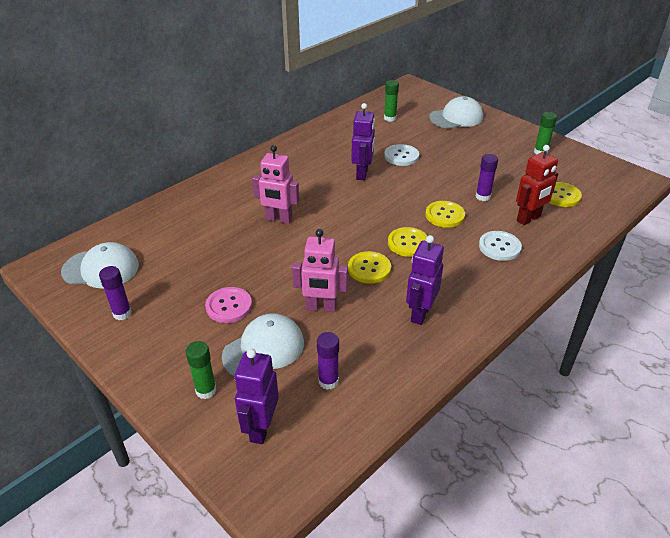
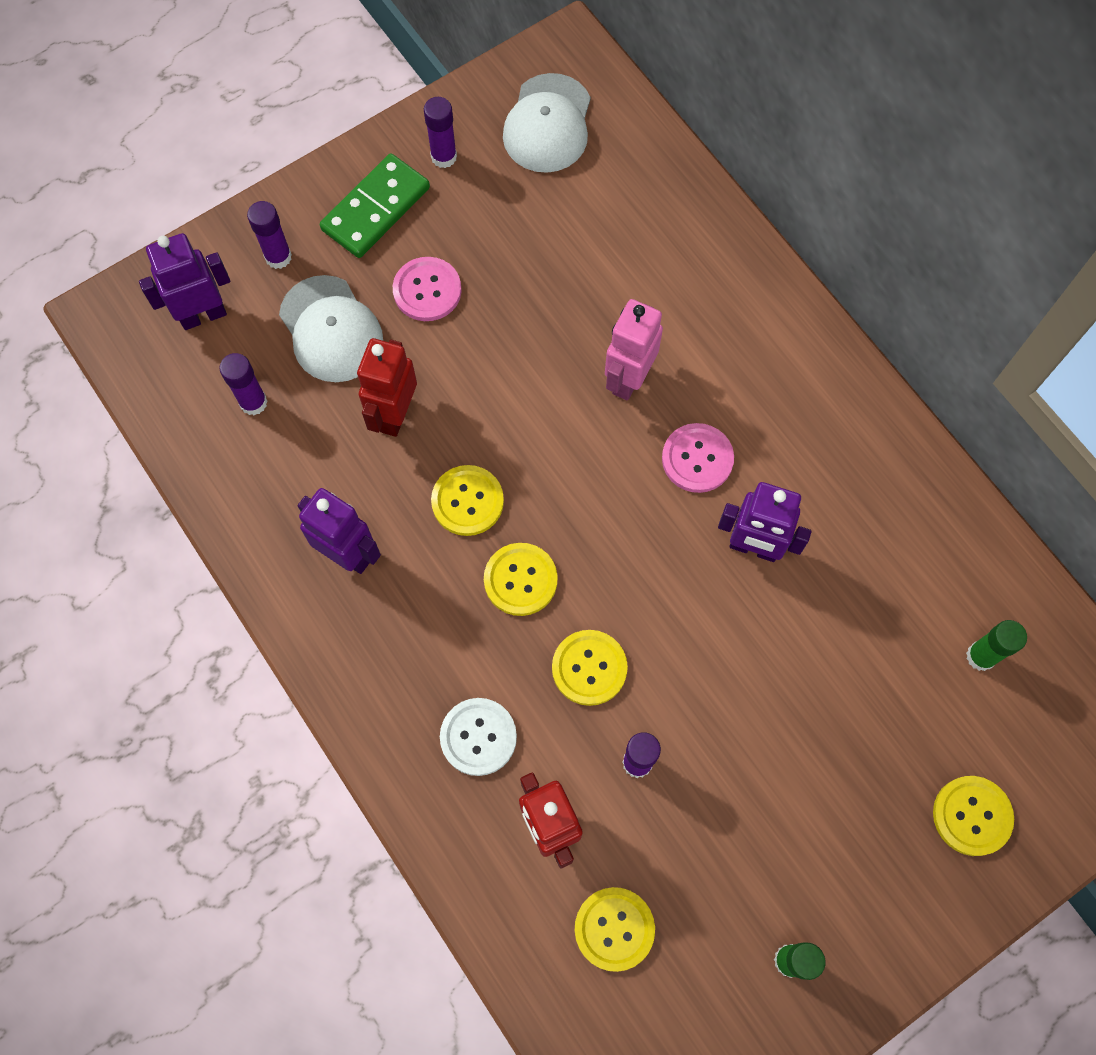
camera: 100 degrees right, 30 degrees up
(164, 342) = (376, 209): none -> green domino
(206, 390) = (278, 257): green glue stick -> purple glue stick
(261, 428) = (203, 315): purple robot -> purple robot turned 45 degrees counterclockwise
(320, 193) = (697, 459): none -> pink button
(321, 307) = (395, 414): pink robot -> red robot
(401, 156) = (810, 641): white button -> none
(456, 117) = (972, 816): white cap -> yellow button

